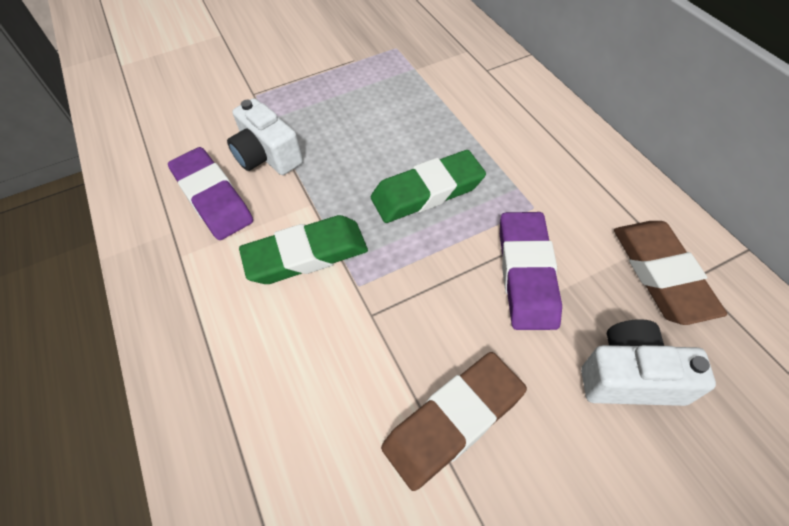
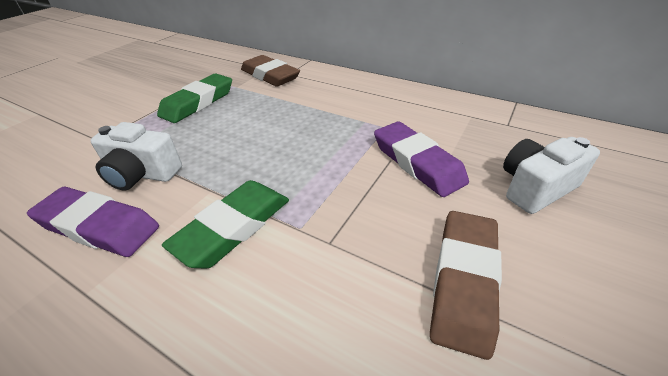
camera: 35 degrees left, 15 degrees down
(427, 192) = (304, 146): green eraser -> green eraser (198, 103)
(661, 274) = (490, 130): brown eraser -> brown eraser (270, 76)

